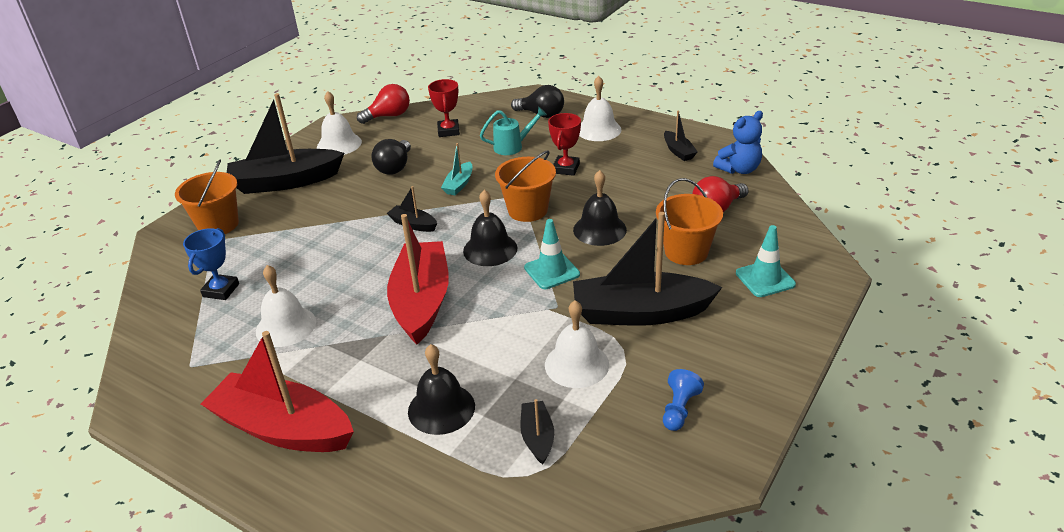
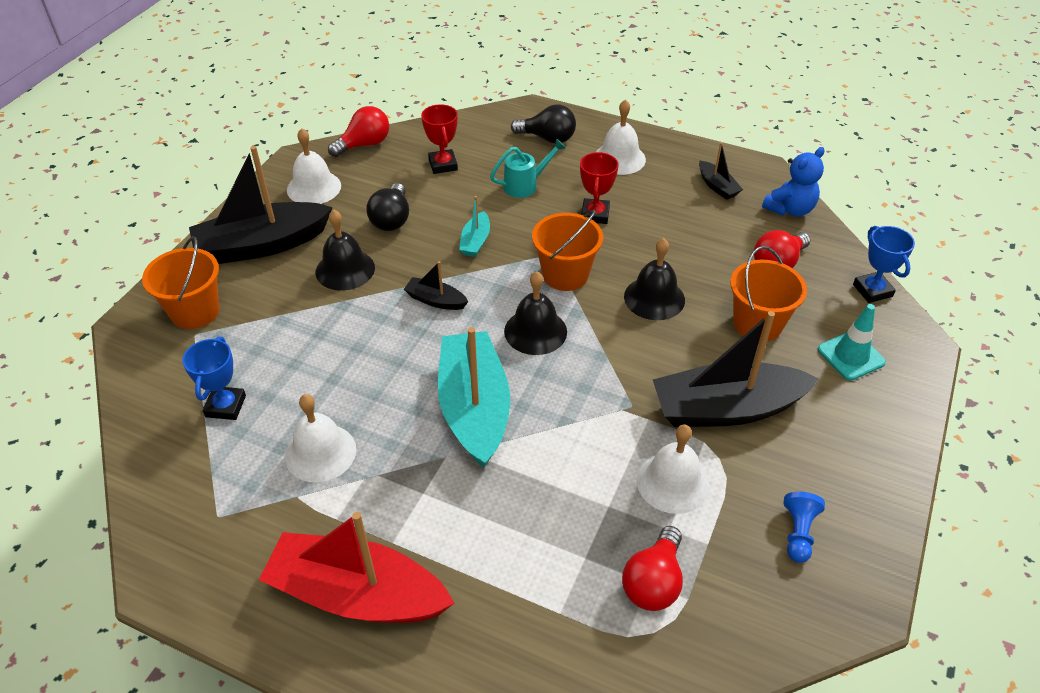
camera: 10 degrees left, 10 degrees up
(422, 301) = (474, 408): red boat -> turquoise boat
(441, 408) = (535, 552): black bell -> black bell (345, 269)
(537, 437) = (653, 582): black boat -> red light bulb
(552, 271) = (614, 358): turquoise traffic cone -> none
(798, 231) = (872, 290): none -> blue trophy

